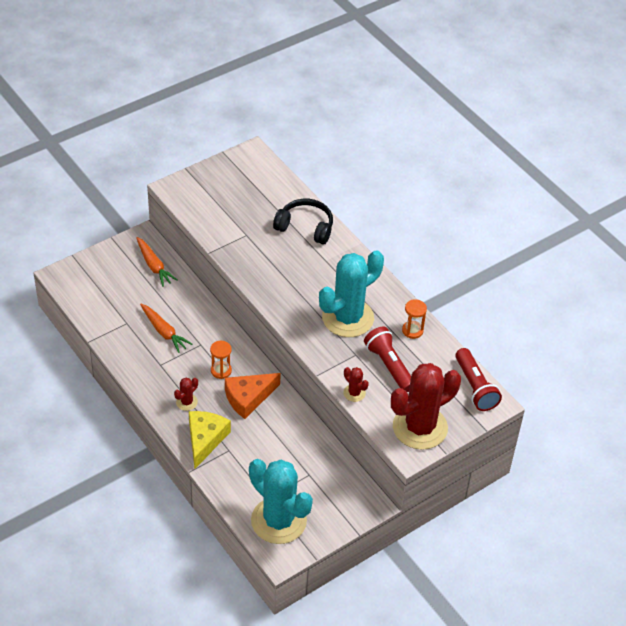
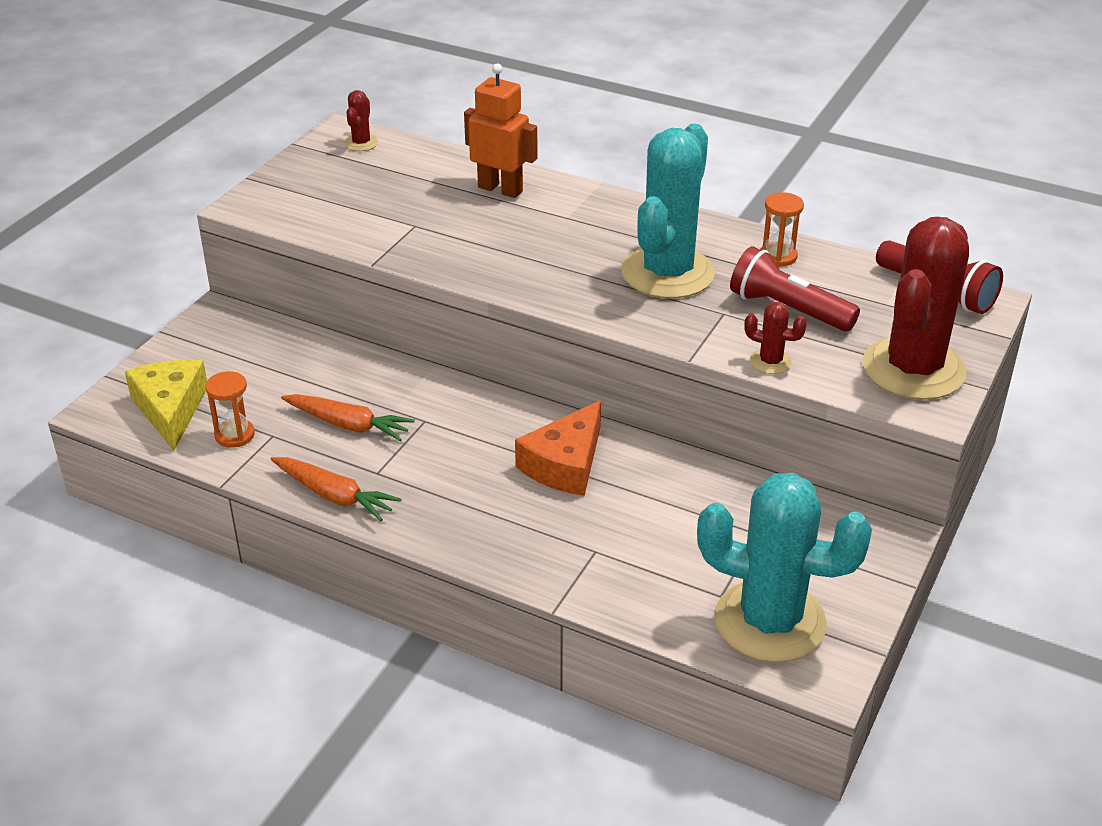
camera: 25 degrees left, 10 degrees down
(154, 266) = (263, 344): orange carrot -> orange carrot (334, 496)
(186, 402) = (466, 509): red cactus -> red cactus (361, 143)
(205, 439) = (542, 551): yellow cheese -> yellow cheese (171, 409)
(221, 370) = (488, 443): orange hourglass -> orange hourglass (234, 435)
(305, 227) = (500, 189): black headphones -> orange robot

